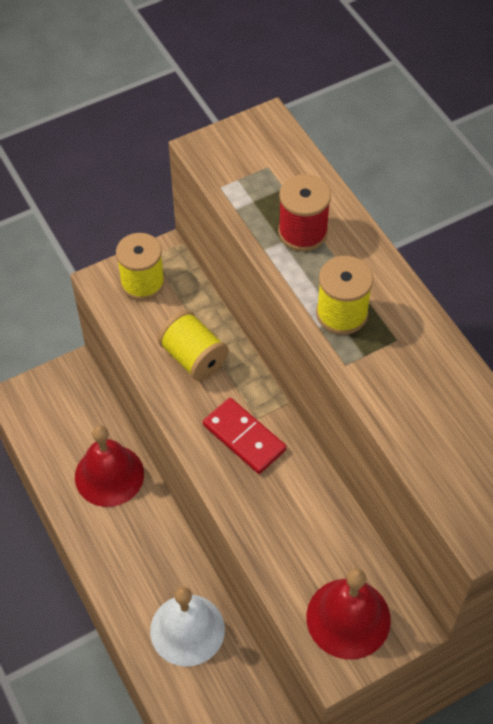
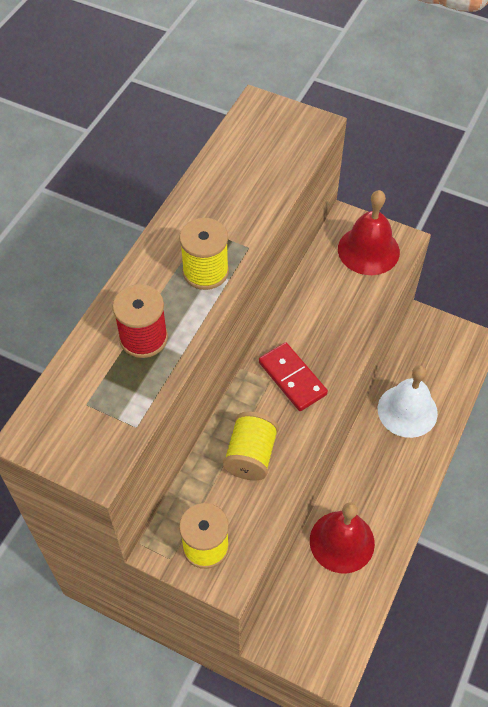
camera: 125 degrees left, 0 degrees up
(244, 437) = (292, 378): red domino -> red domino turned 45 degrees counterclockwise

